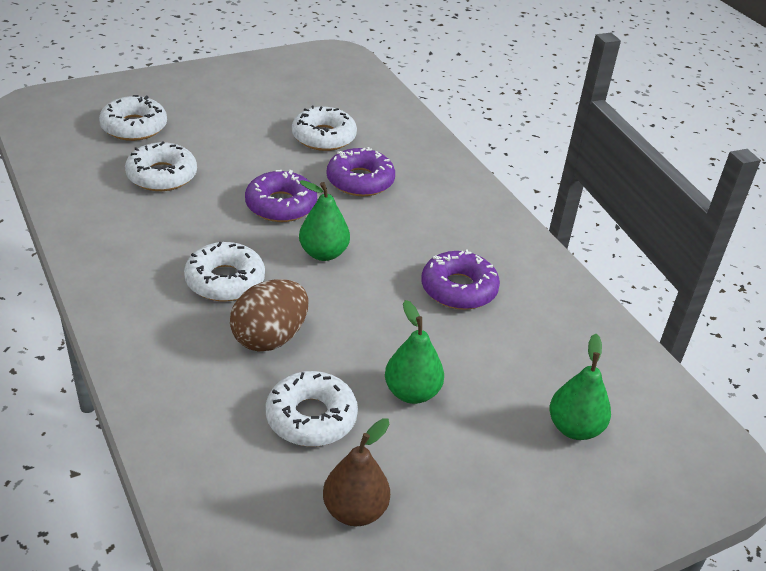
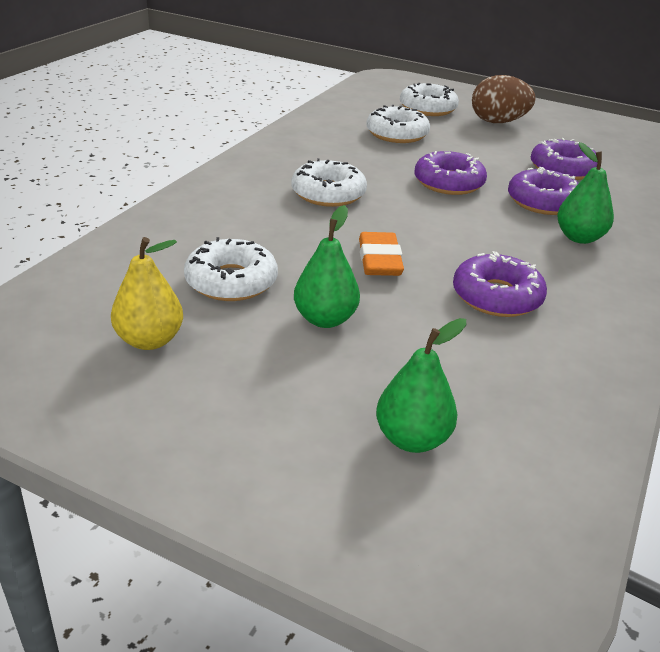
camera: 55 degrees right, 5 degrees down
(270, 338) = (294, 232): brown egg -> brown egg (498, 122)
(323, 253) = (426, 219): green pear -> green pear (579, 238)
(324, 137) = (563, 169): white donut -> purple donut
(354, 511) = (149, 340): brown pear -> yellow pear
(359, 316) = (379, 260): none -> orange eraser

